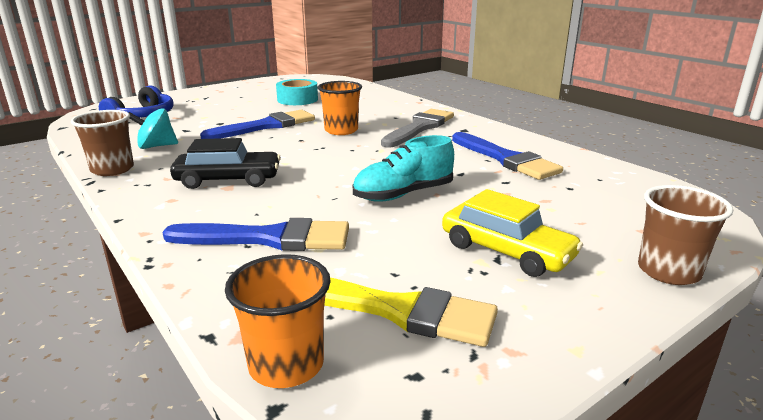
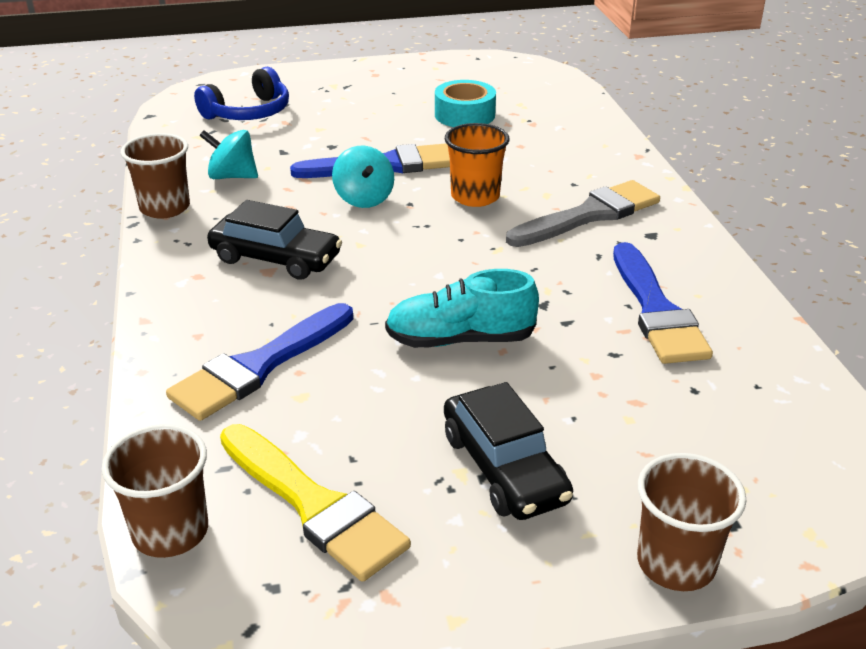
camera: 25 degrees right, 10 degrees up
(267, 142) = (364, 199): none -> turquoise spinning top
(269, 238) = (259, 366): blue brush -> blue brush turned 105 degrees clockwise
(286, 365) = (170, 532): orange cup -> brown cup
(506, 251) = (504, 468): yellow car -> black car

